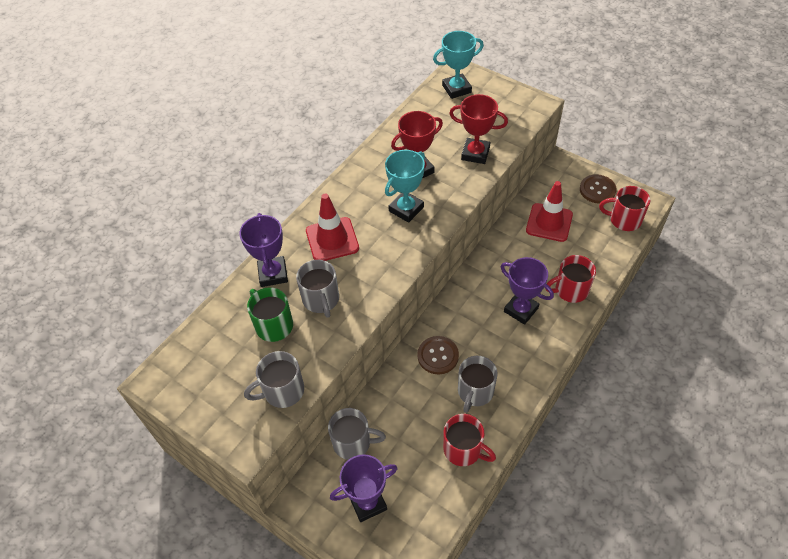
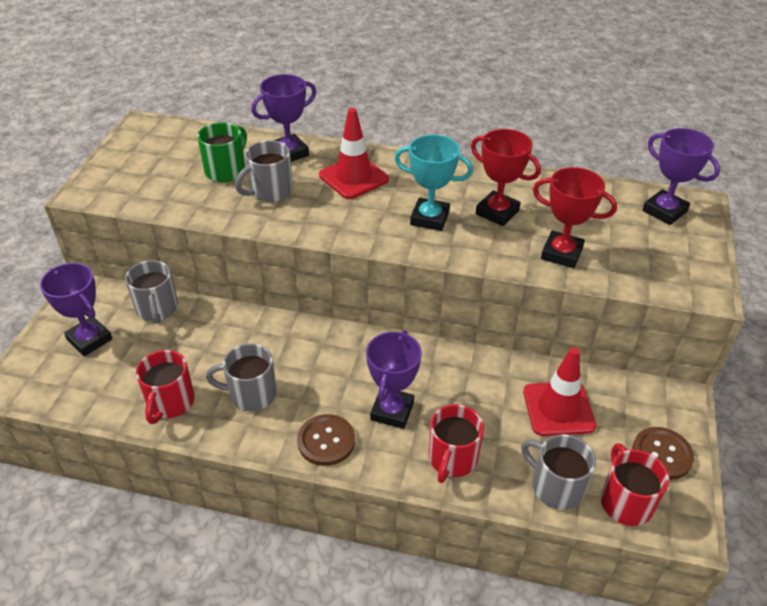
camera: 65 degrees right, 10 degrees down
(282, 391) = (150, 197): grey mug -> grey mug (555, 486)
(438, 356) = (289, 348): brown button -> brown button (326, 441)
(456, 89) = (664, 211): turquoise trophy -> purple trophy
(475, 153) = (561, 253): red trophy -> red trophy turned 60 degrees counterclockwise
(570, 290) = (452, 459): red mug -> red mug turned 120 degrees counterclockwise

